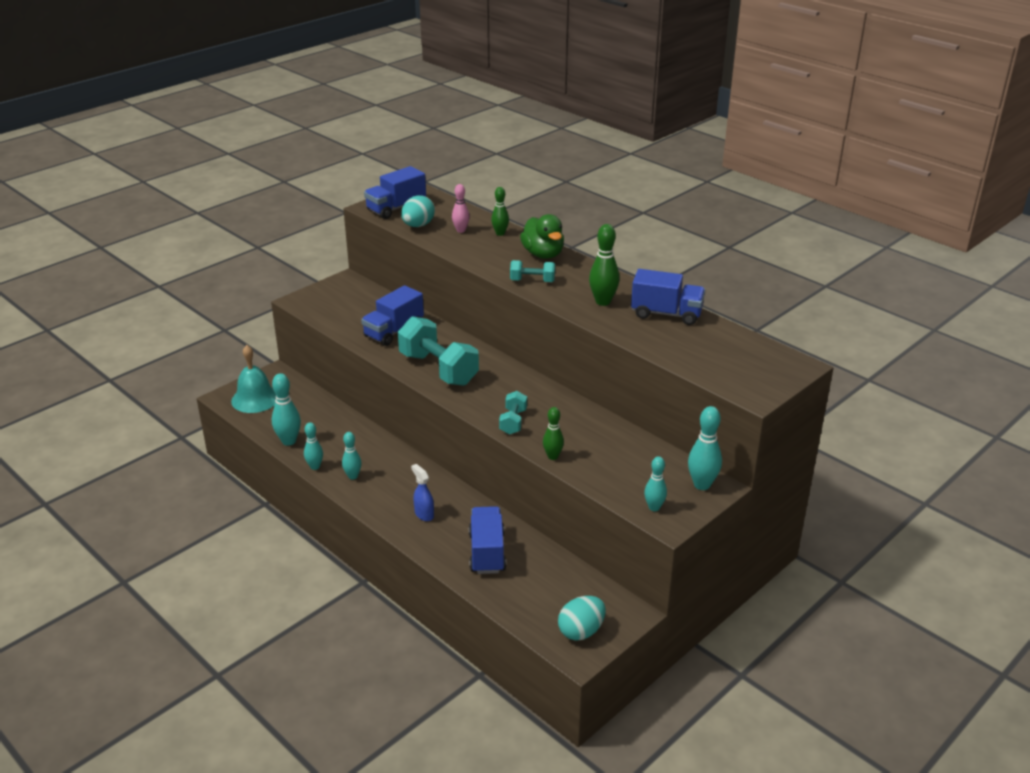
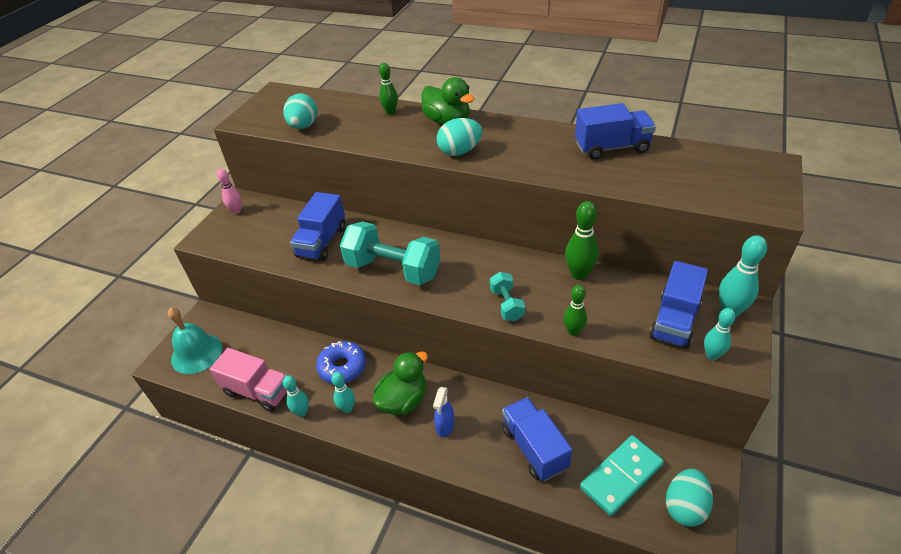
camera: 20 degrees left, 10 degrees up
(289, 441) = (258, 391): turquoise bowling pin -> pink truck
(367, 446) = (342, 367): none -> blue donut
(396, 208) = (269, 114): blue truck -> blue truck (674, 321)
(402, 485) = (403, 400): none -> green duck
(424, 514) = (445, 426): blue spray bottle -> blue spray bottle turned 105 degrees counterclockwise
(461, 230) = (350, 119): pink bowling pin -> pink bowling pin (236, 211)
(532, 281) = (460, 151): turquoise dumbbell -> turquoise egg
(545, 595) = (621, 476): none -> turquoise domino
(603, 302) = (544, 153): green bowling pin -> green bowling pin (579, 274)

